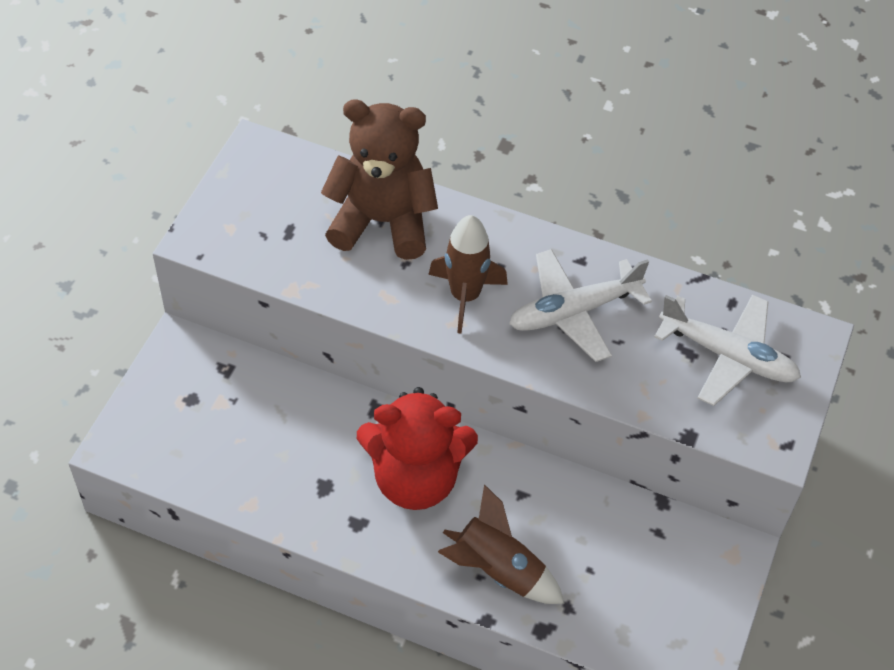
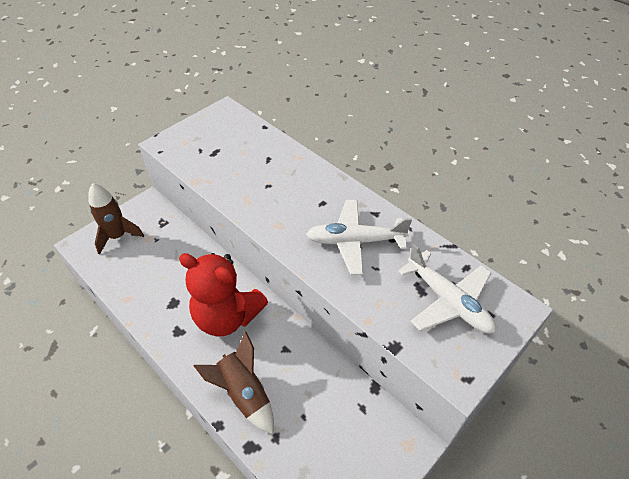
camera: 25 degrees right, 5 degrees down
(382, 222) = (268, 161): brown teddy bear -> none
(465, 296) = (292, 212): brown rocket -> brown rocket (118, 236)

